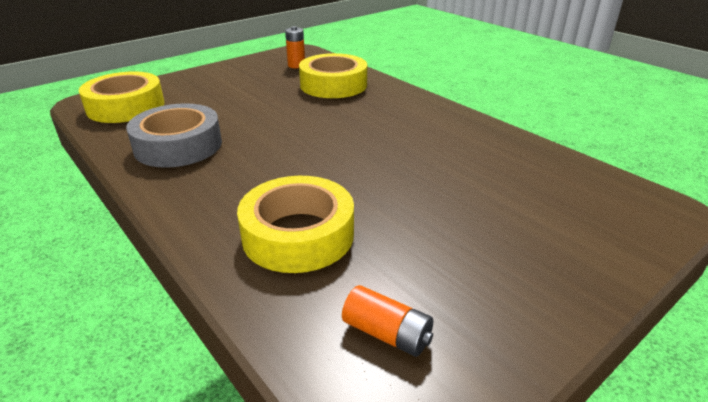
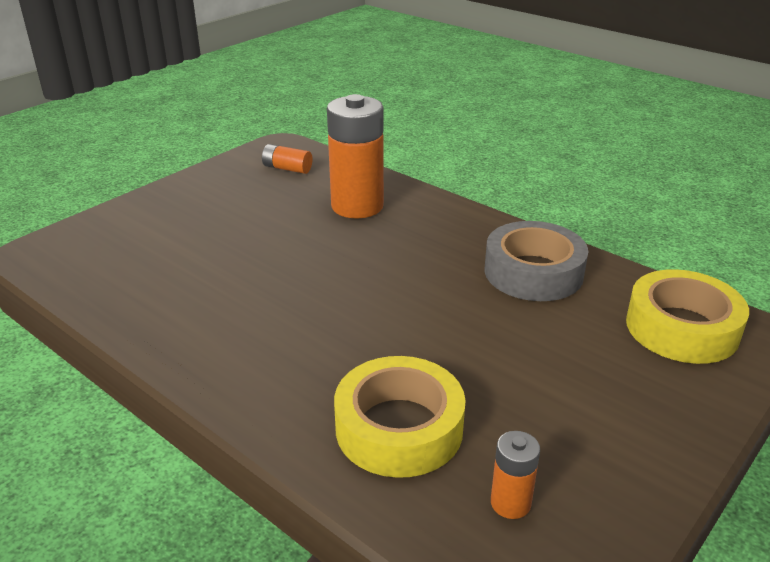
camera: 170 degrees right, 0 degrees up
(298, 235) = (357, 206): yellow tape -> orange battery

